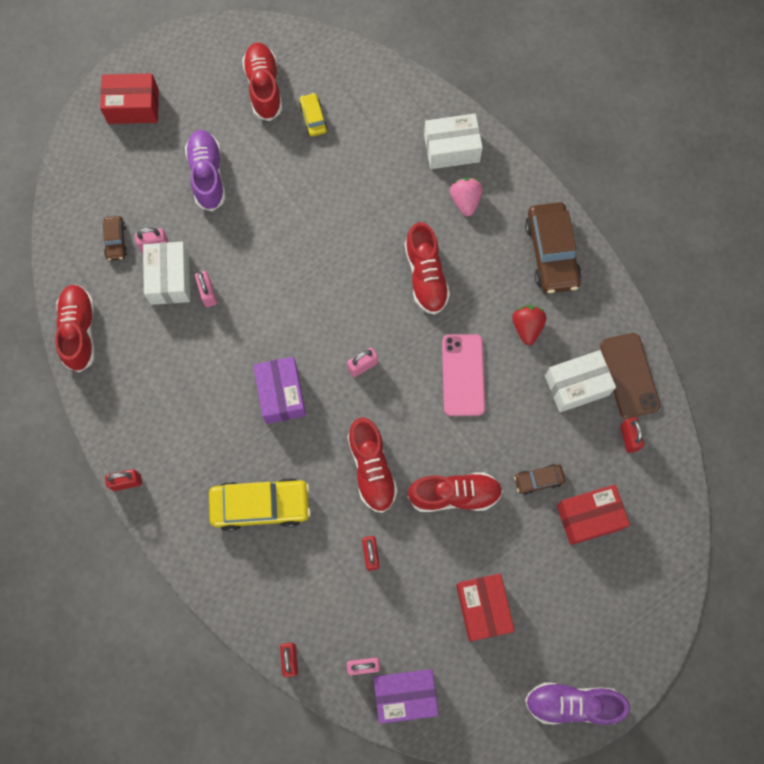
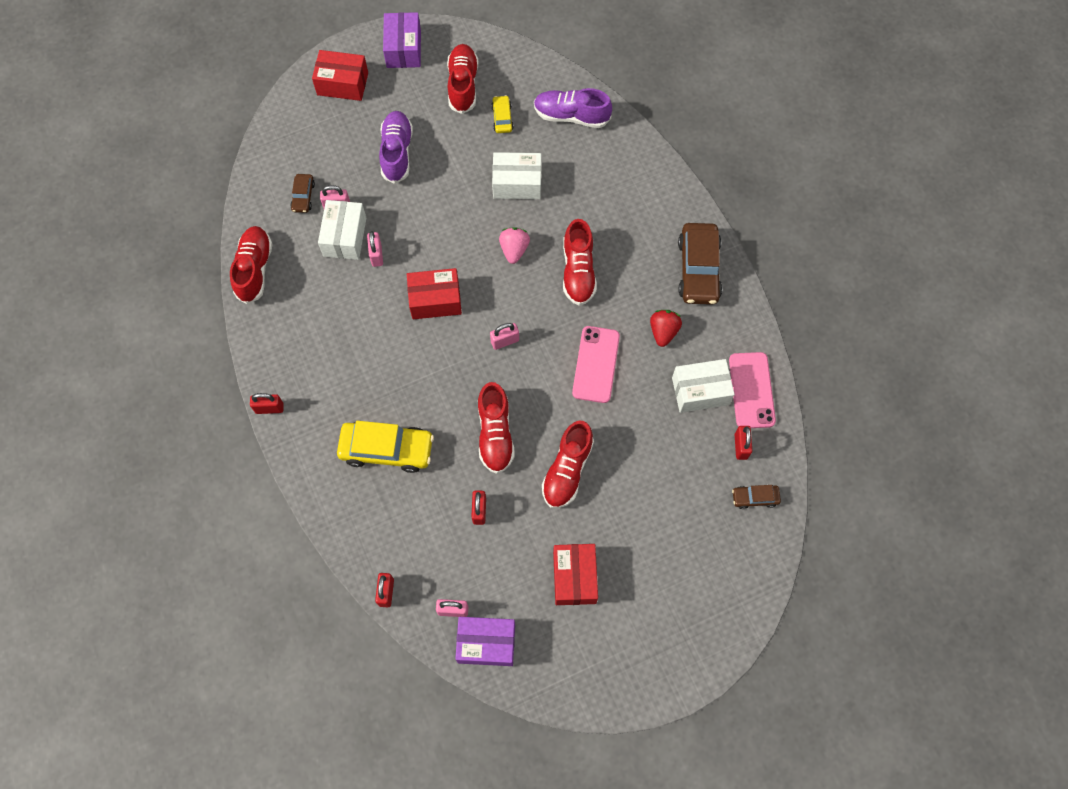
camera: 10 degrees right, 5 degrees down
(281, 394) = (425, 354): purple box -> purple box (403, 49)
(451, 149) = (623, 163): white box -> white box (517, 183)
(454, 495) = (567, 470): red shoe -> red shoe turned 105 degrees clockwise
(465, 201) = (627, 211): pink strawberry -> pink strawberry (514, 250)
(538, 480) = (648, 470): brown car -> brown car (755, 498)
(572, 703) = (642, 680): purple shoe -> purple shoe (571, 116)
(589, 517) = (690, 512): red box -> red box (435, 300)
(629, 375) = (751, 390): brown phone -> pink phone

